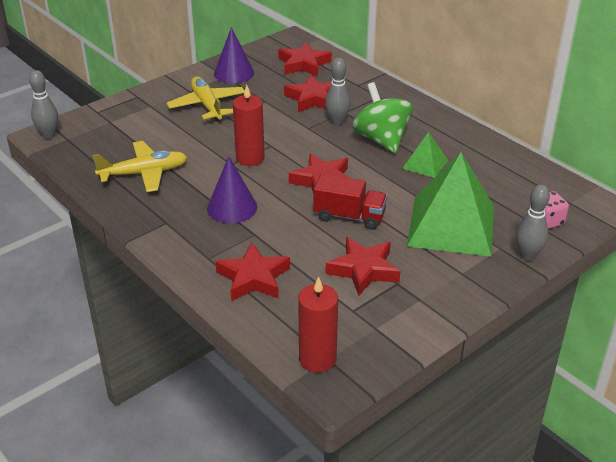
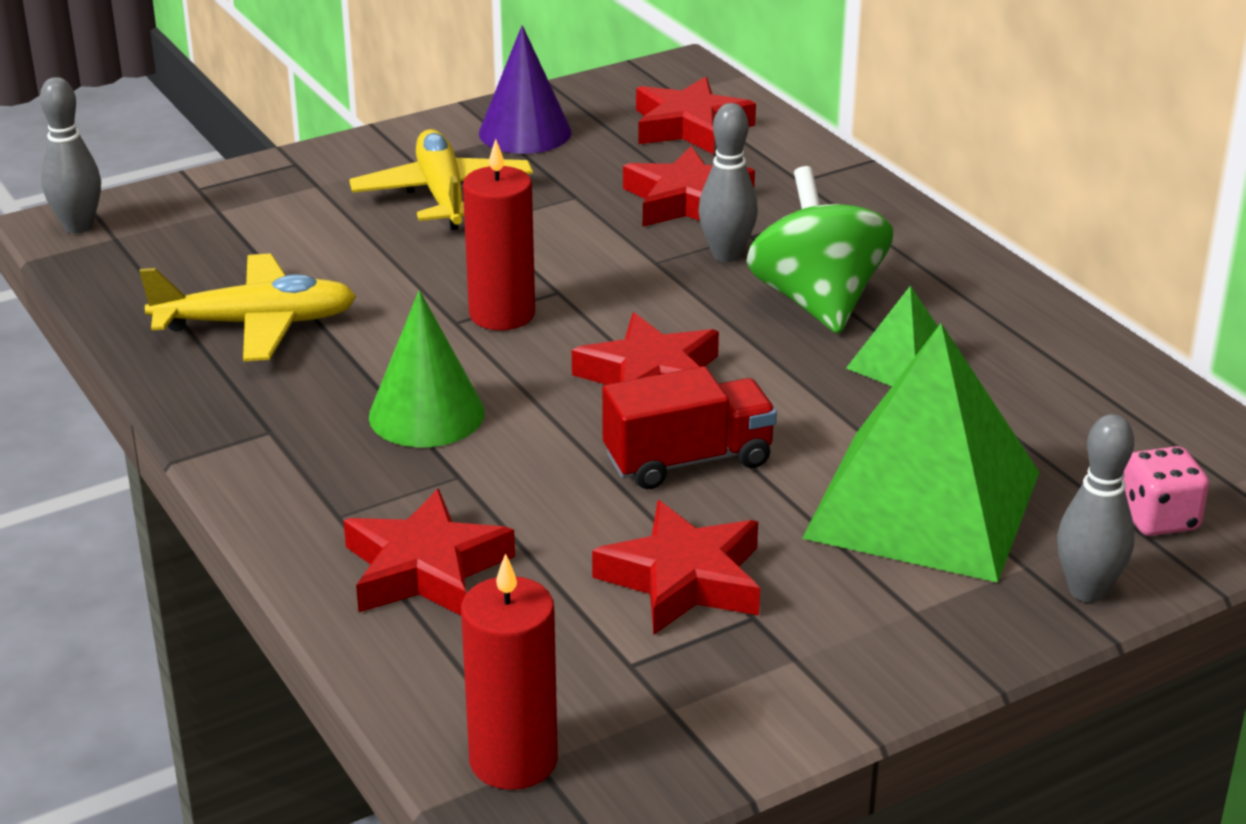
camera: 10 degrees right, 5 degrees down
(232, 207) = (426, 414): purple cone -> green cone
(349, 216) = (688, 460): red truck -> red truck turned 45 degrees counterclockwise

